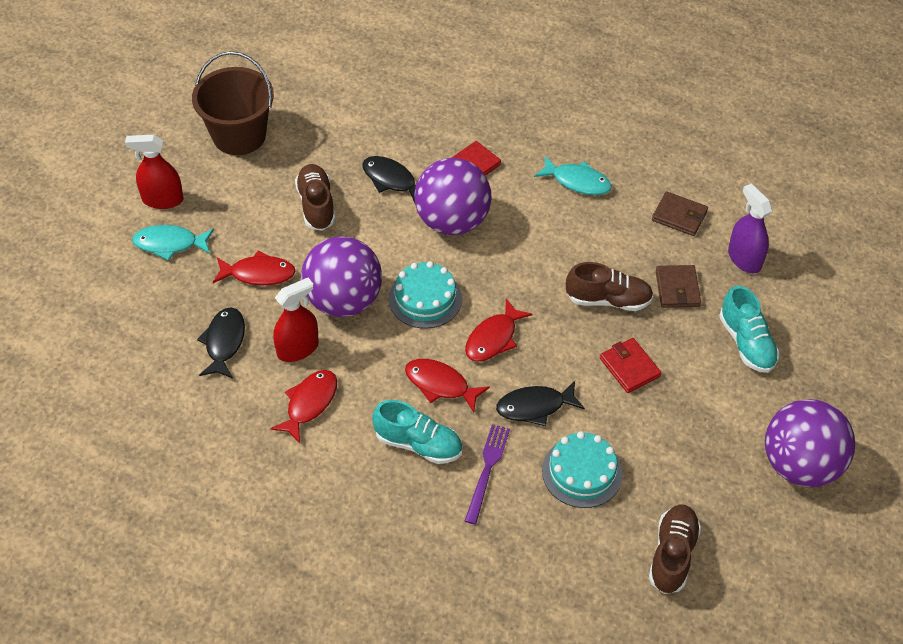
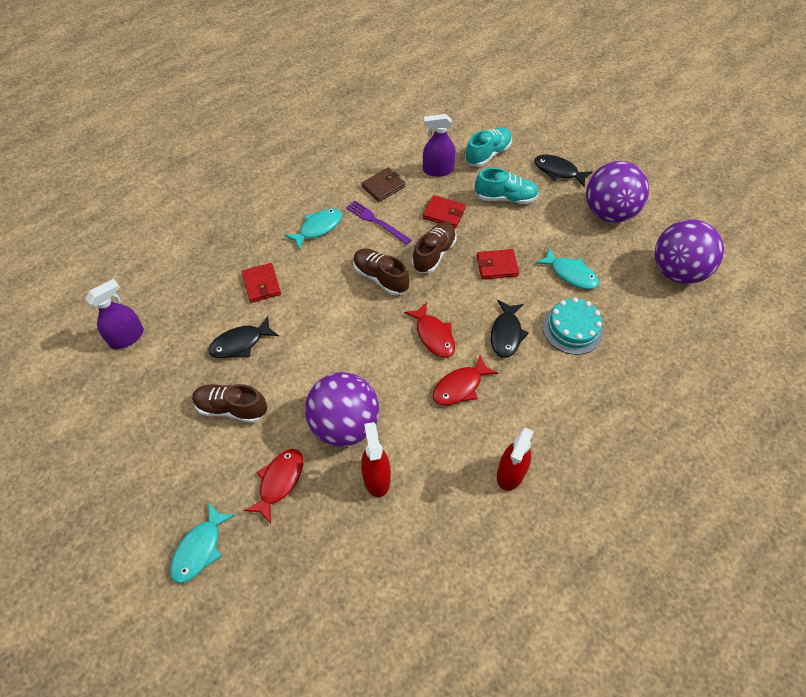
camera: 65 degrees left, 5 degrees up
(162, 200) = (141, 537): red spray bottle -> red spray bottle (511, 473)
(224, 342) = (340, 537): black fish -> black fish (558, 171)
(239, 136) = (110, 442): brown bucket -> none
(309, 403) = (437, 488): red fish -> none
(351, 94) = (127, 337): none -> purple spray bottle
(418, 444) = (508, 422): turquoise shoe -> turquoise shoe (488, 154)
(425, 298) = (373, 365): turquoise cake -> none
(452, 221) = (308, 318): purple ball -> purple ball (677, 271)
(487, 470) = (549, 385): purple fork -> purple fork (376, 221)
(665, 448) = (570, 274): none -> turquoise fish
(672, 555) = (654, 305): brown shoe -> brown shoe (380, 278)
(677, 289) = (444, 213): brown wallet -> red wallet

